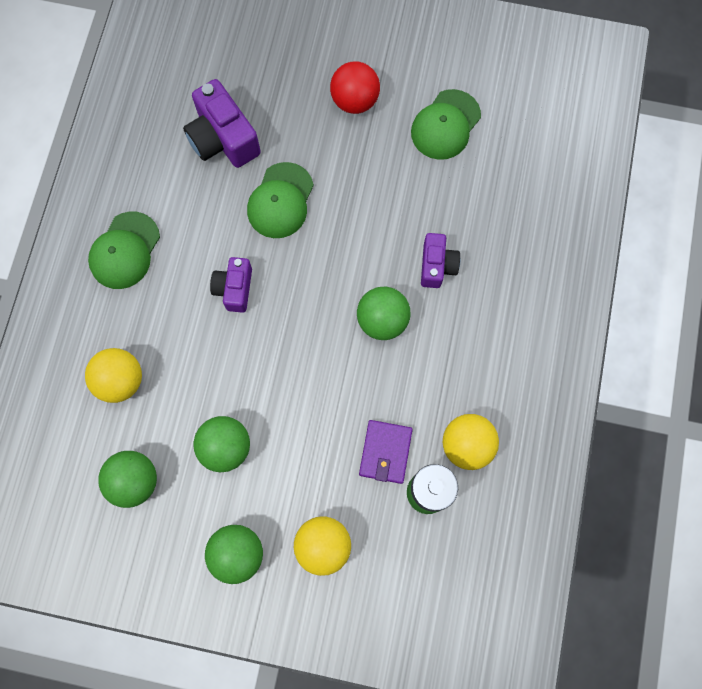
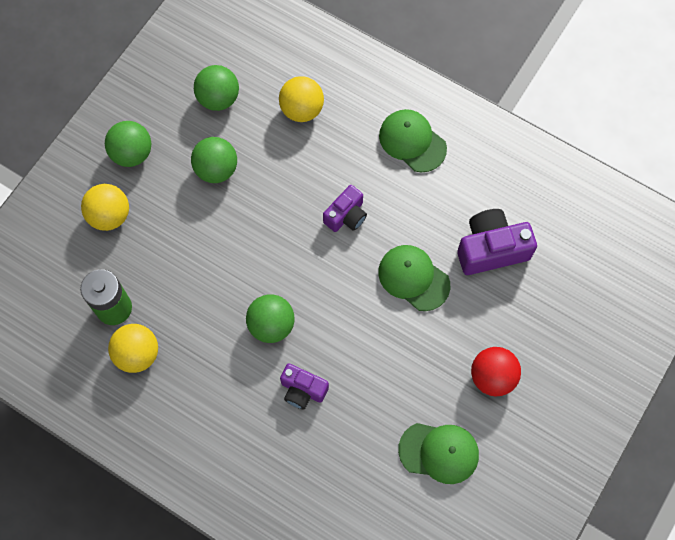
camera: 110 degrees right, 5 degrees down
(234, 289) = (346, 216): purple camera -> purple camera turned 105 degrees clockwise
(385, 452) = (160, 287): purple wallet -> none
(445, 125) = (439, 452): green cap -> green cap turned 135 degrees clockwise

